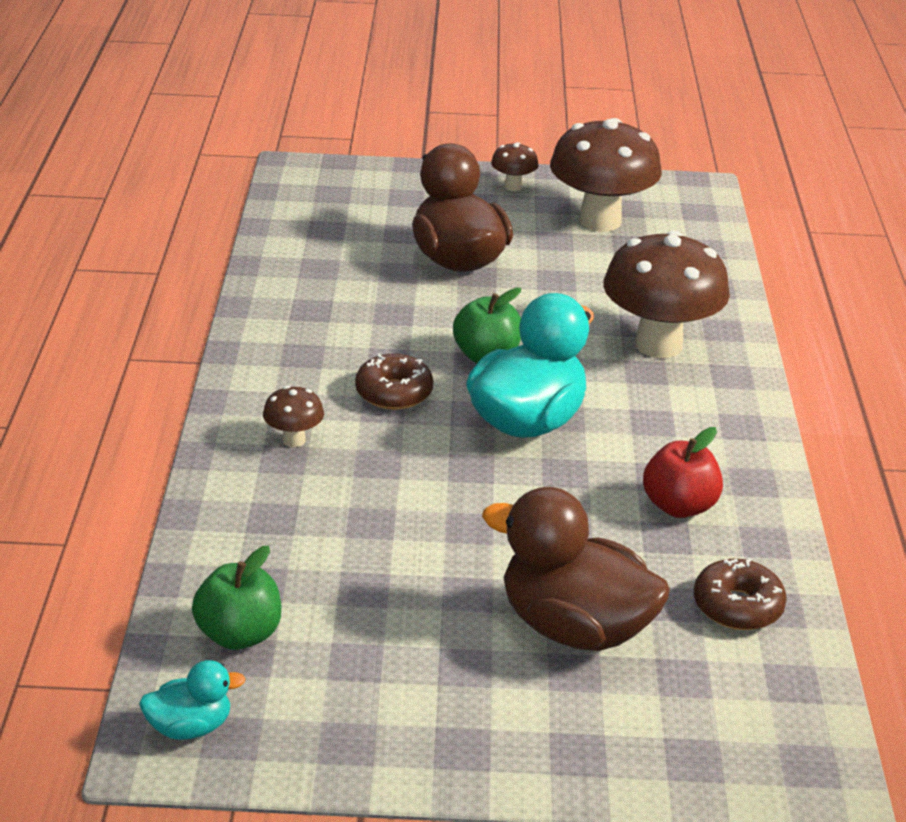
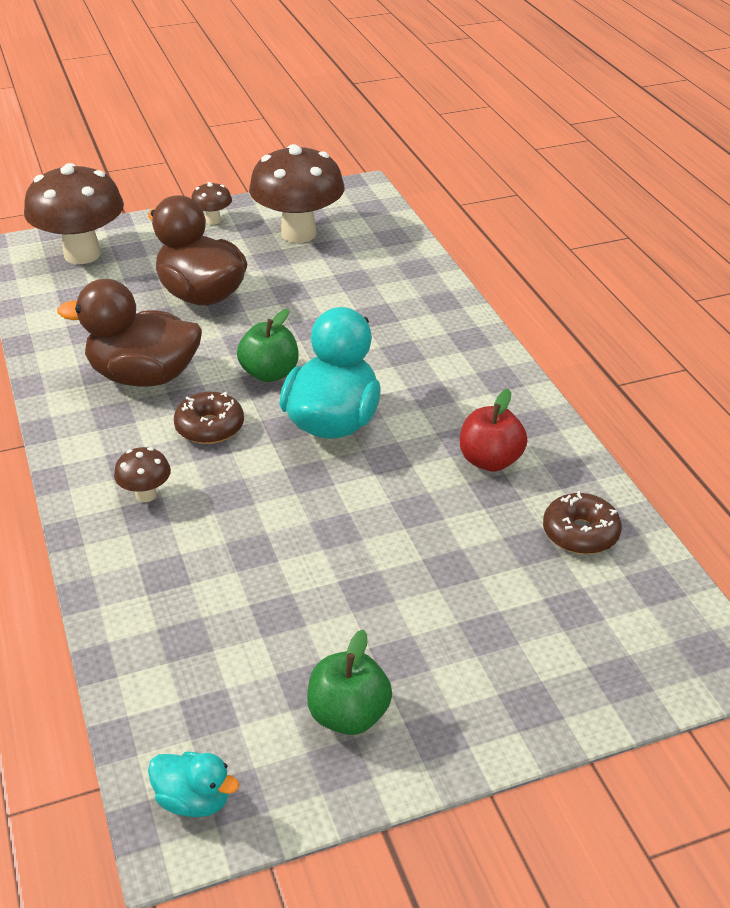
camera: 20 degrees left, 5 degrees up
(190, 727) = (194, 800): turquoise duck -> turquoise duck turned 60 degrees clockwise
(239, 634) = (192, 694): green apple -> green apple (348, 715)
(574, 627) = (467, 593): brown duck -> brown duck (144, 376)
(658, 345) = (400, 327): brown mushroom -> brown mushroom (82, 254)

